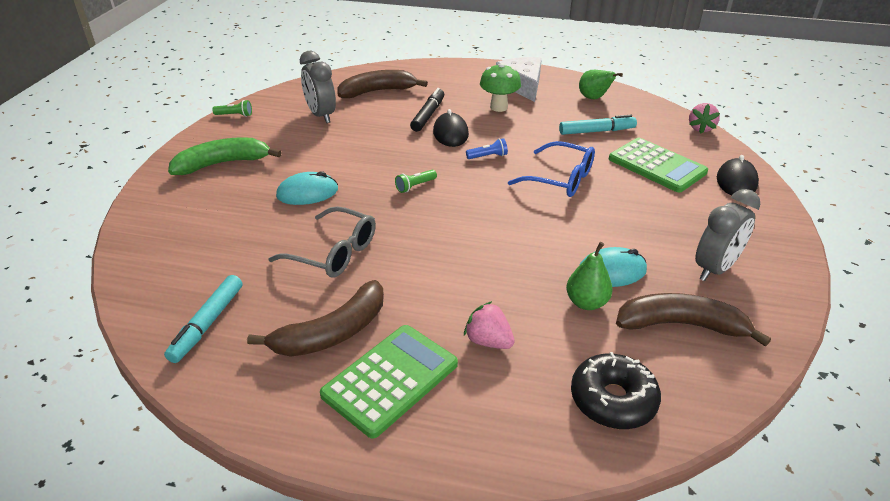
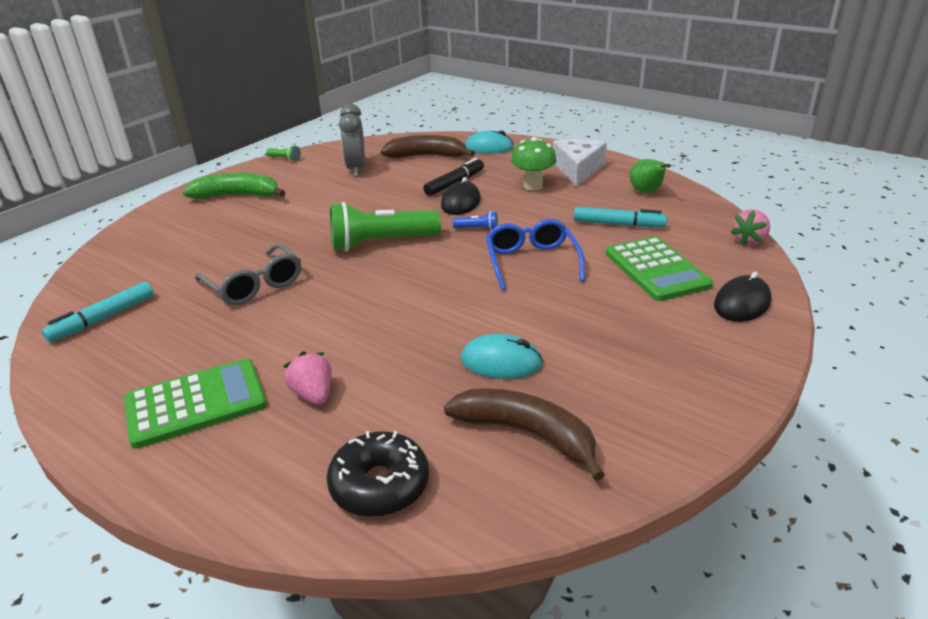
camera: 25 degrees right, 5 degrees down
(307, 193) = (282, 231): turquoise mouse -> turquoise mouse (489, 147)
(331, 333) = (188, 351): brown banana -> none
(415, 186) = (381, 243): green flashlight -> green flashlight, size x2.39
(559, 179) = (532, 262): blue glasses -> blue glasses turned 150 degrees counterclockwise
(586, 303) = (444, 385): green pear -> none
(714, 269) = (624, 387): grey clock -> none

